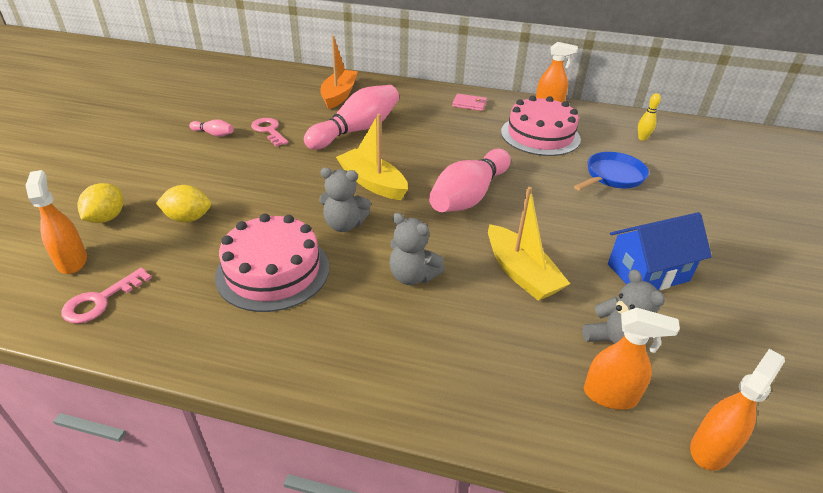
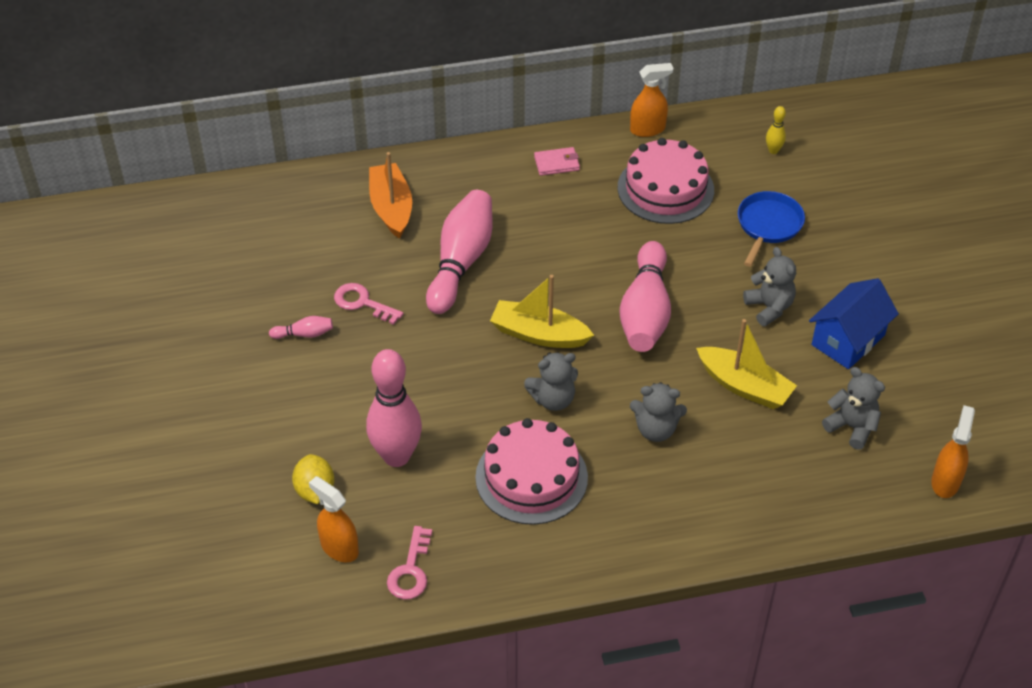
camera: 25 degrees left, 10 degrees up
(188, 218) = (396, 456): yellow lemon -> pink bowling pin
(581, 226) = (769, 307): none -> grey teddy bear
(610, 395) = (865, 471): orange spray bottle -> none

